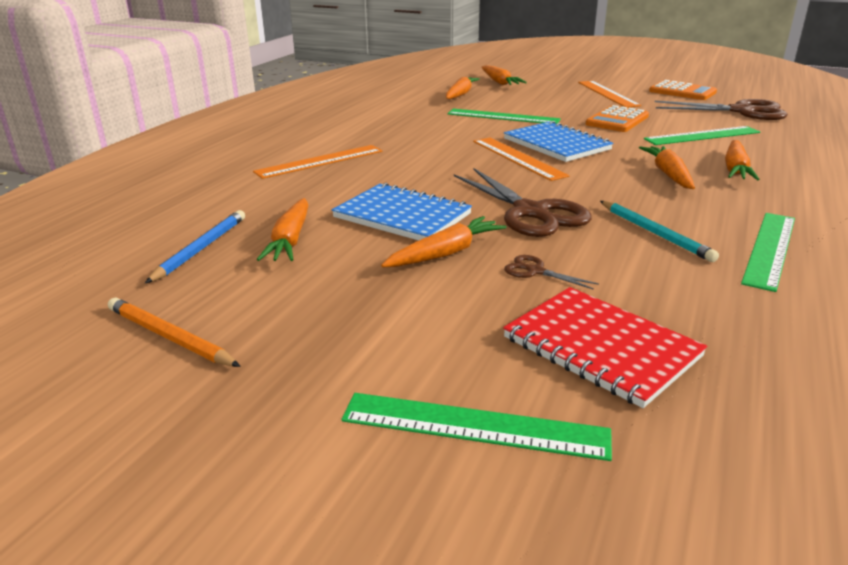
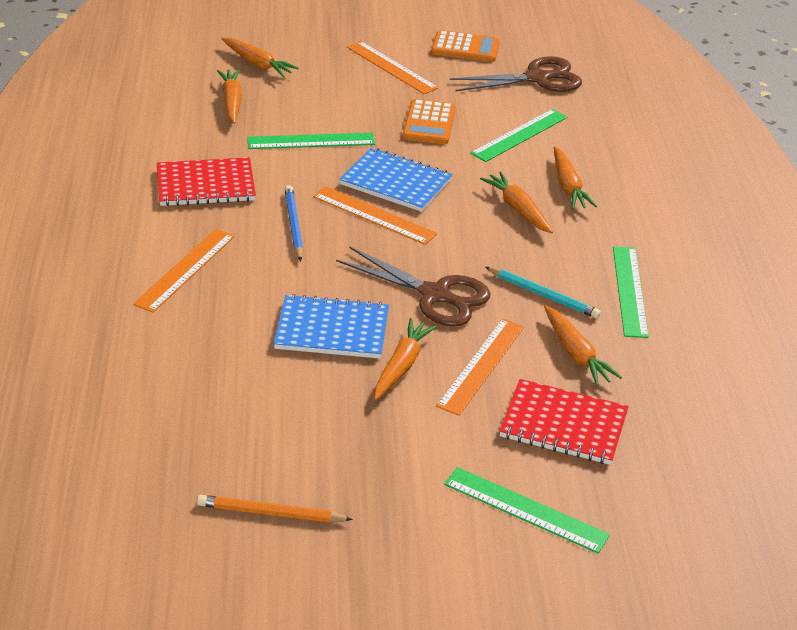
camera: 30 degrees left, 10 degrees up
(201, 249) = (196, 421): blue pencil -> blue pencil (294, 225)
(290, 240) = (263, 388): orange carrot -> orange carrot (576, 353)
(392, 125) = (205, 185): none -> red notebook
(474, 426) = (525, 510): green ruler -> green ruler turned 45 degrees clockwise
(536, 271) = (481, 365): brown scissors -> orange ruler

